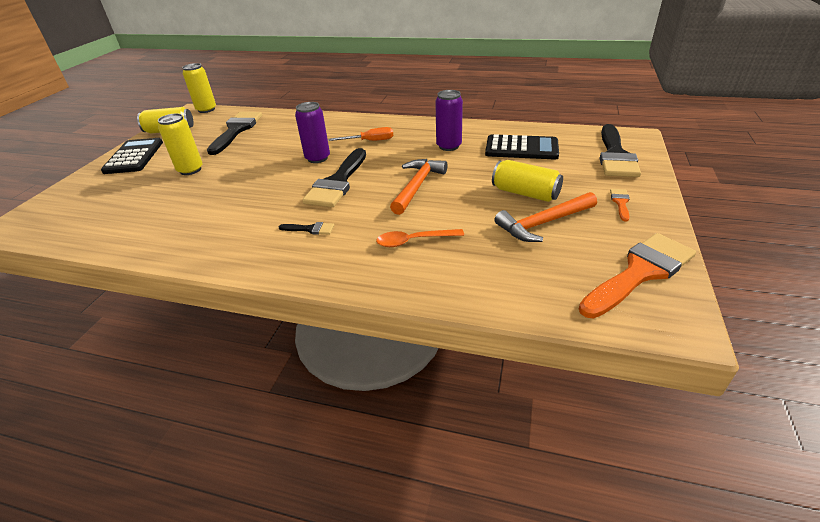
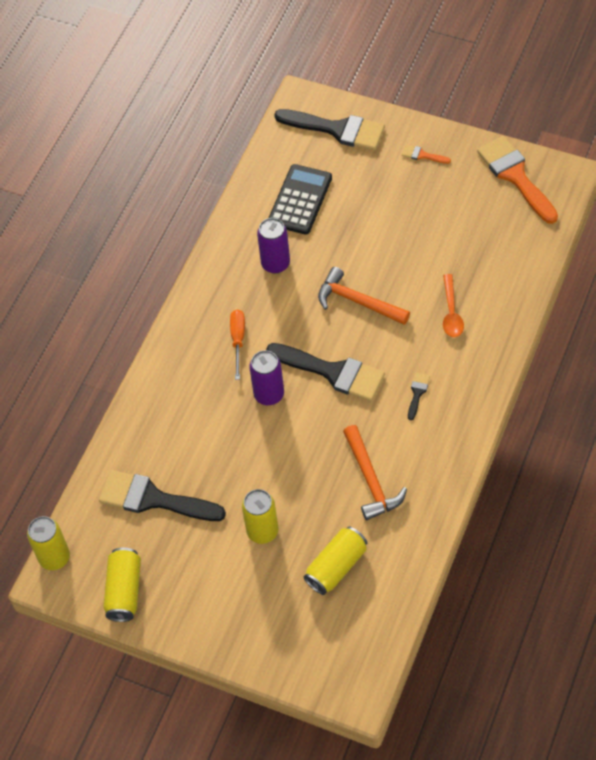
camera: 80 degrees left, 20 degrees up
(134, 157) = (203, 613): black calculator -> none
(525, 193) = (391, 218): yellow can -> yellow can (336, 566)
(543, 223) = (442, 216): orange hammer -> orange hammer (370, 480)

